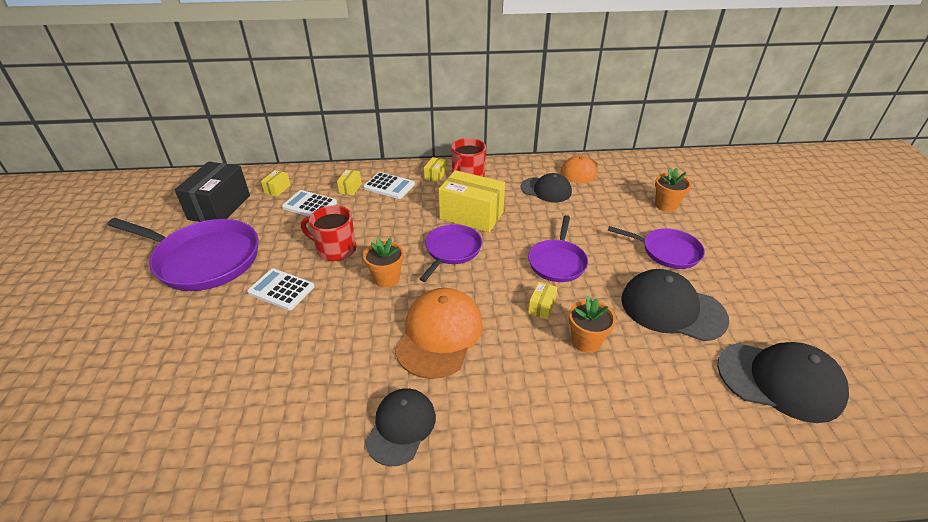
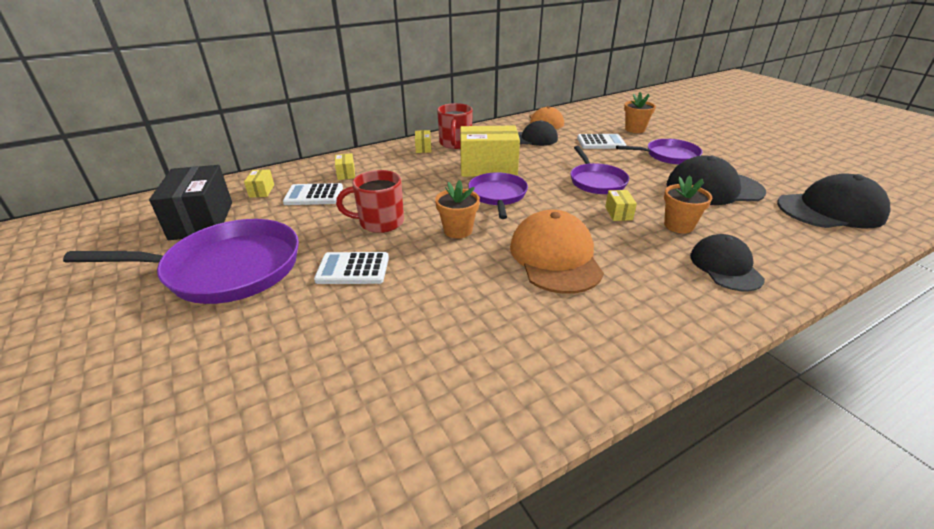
camera: 25 degrees left, 5 degrees down
(389, 186) = (385, 164): white calculator -> white calculator (600, 142)
(401, 427) = (599, 338): black cap -> black cap (725, 266)

